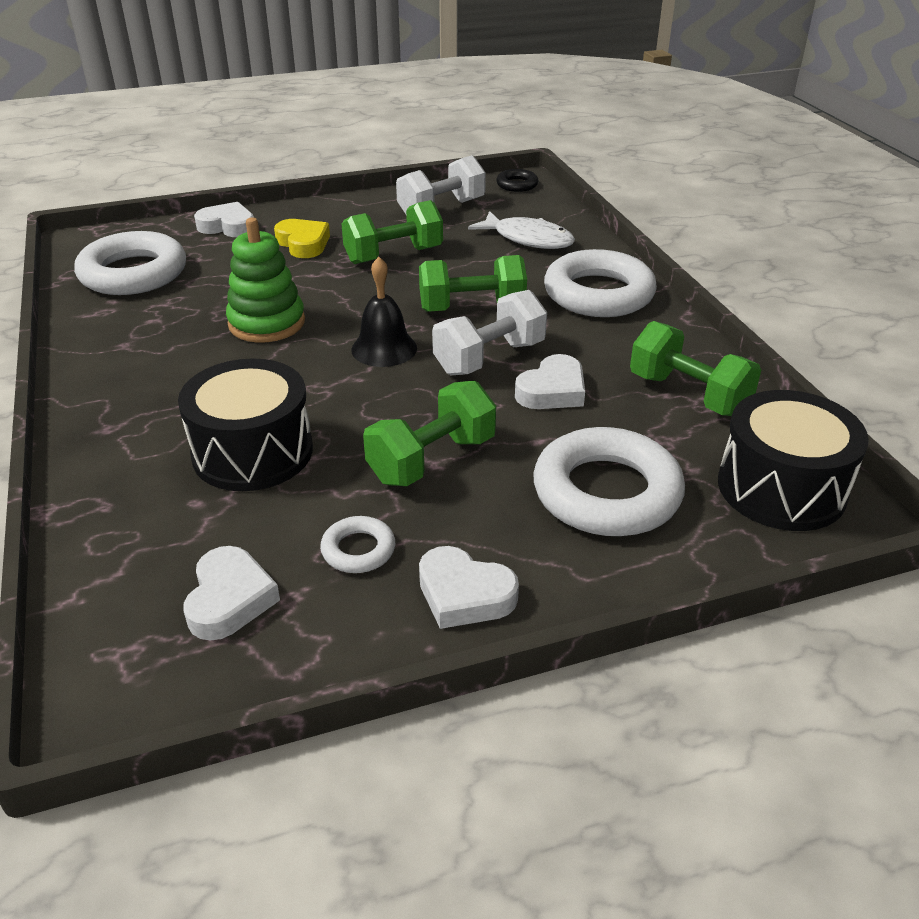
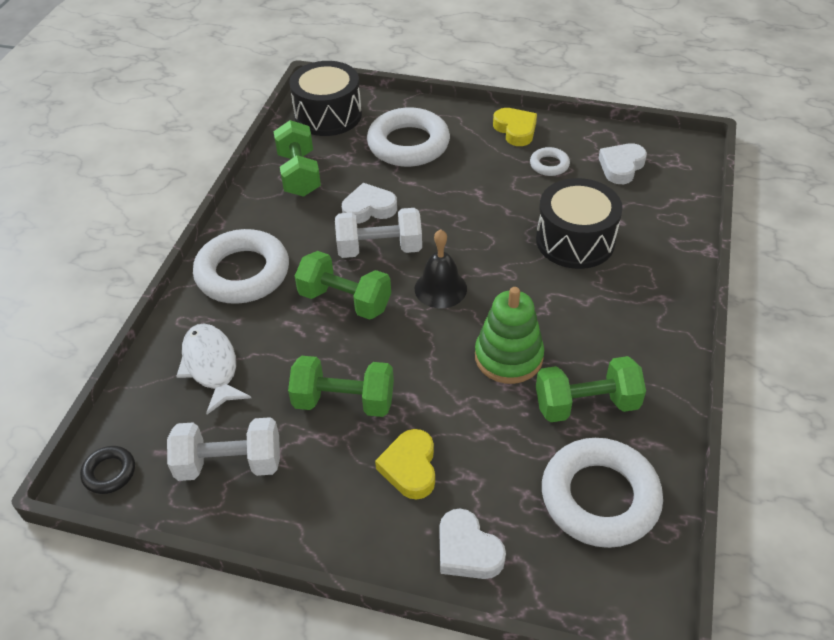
camera: 145 degrees left, 10 degrees up
(431, 459) = (477, 195): green dumbbell -> green dumbbell (586, 404)
(464, 594) = (515, 130): white heart -> yellow heart

